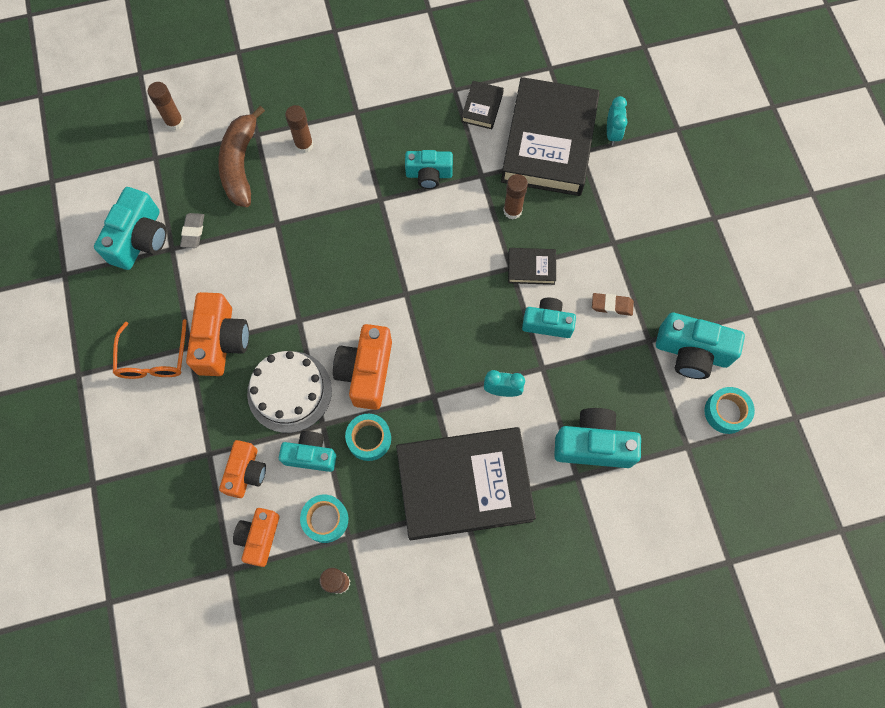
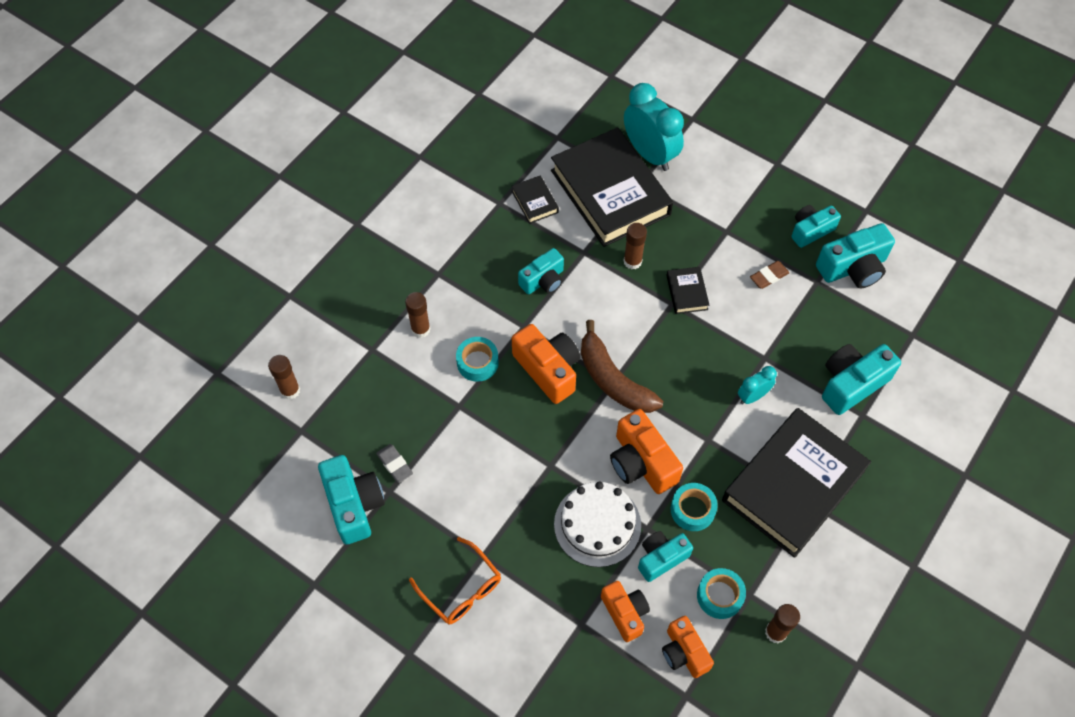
camera: 40 degrees left, 10 degrees down
(221, 341) = (505, 530): orange camera -> orange camera (548, 369)
(241, 164) = (382, 382): brown banana -> brown banana (613, 380)
(531, 268) = (687, 292): black book -> black book turned 60 degrees counterclockwise
(547, 323) = (737, 323): turquoise camera -> turquoise camera (810, 230)
(612, 134) = (650, 154): turquoise clock -> turquoise clock, size x1.97
(726, 412) = (914, 291): turquoise tape -> turquoise tape (477, 362)

